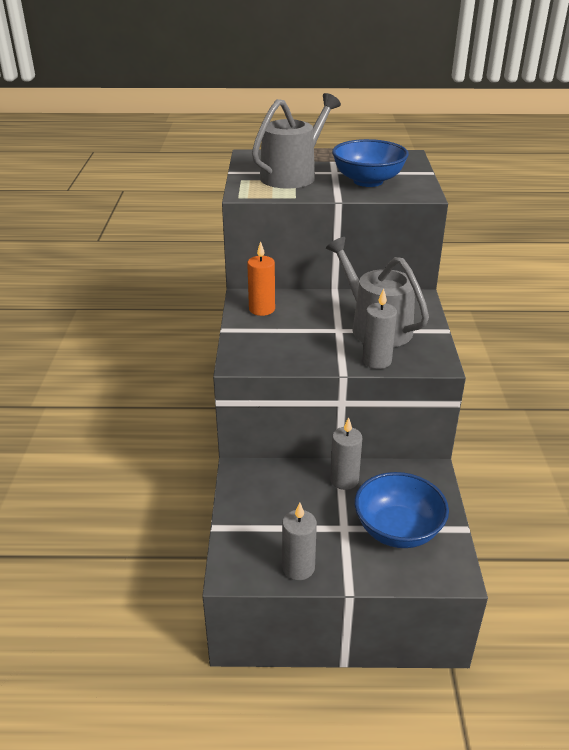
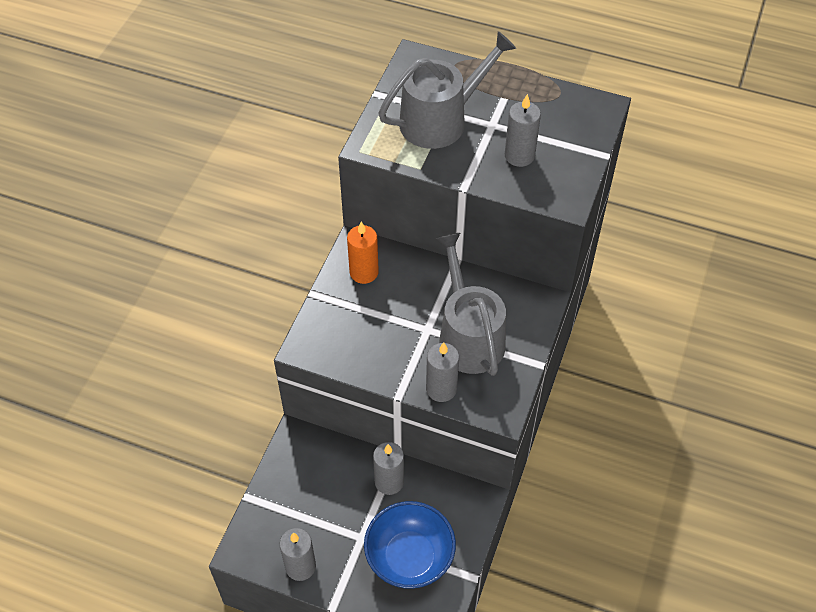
camera: 20 degrees right, 20 degrees up
(368, 181) = (519, 156): blue bowl -> grey candle

